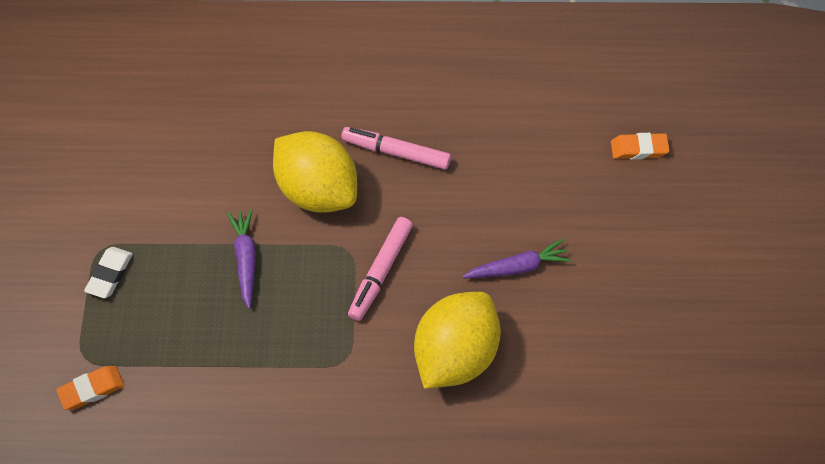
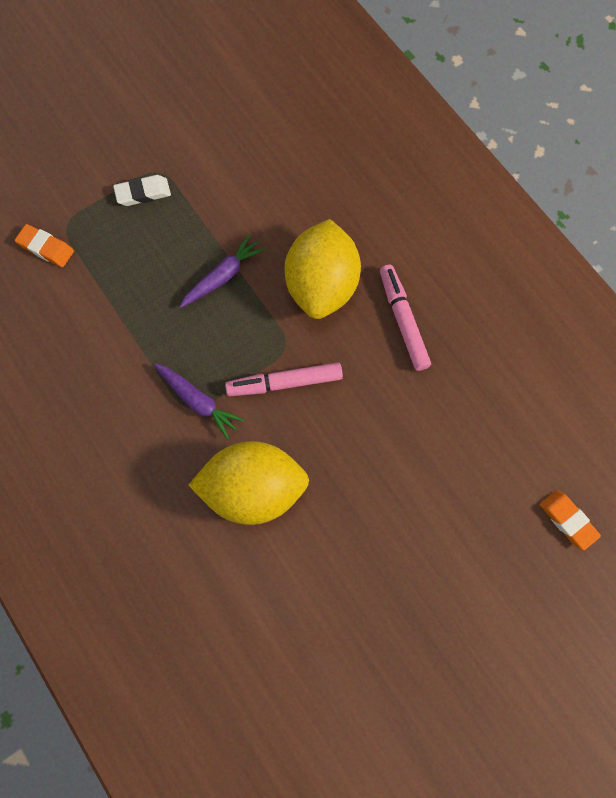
camera: 55 degrees right, 10 degrees up
(518, 267) = (369, 489): purple carrot -> purple carrot (198, 402)

